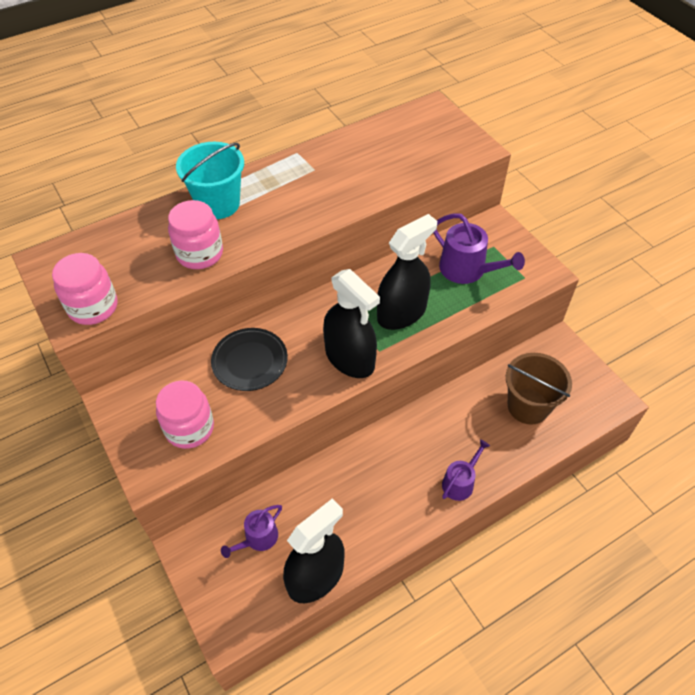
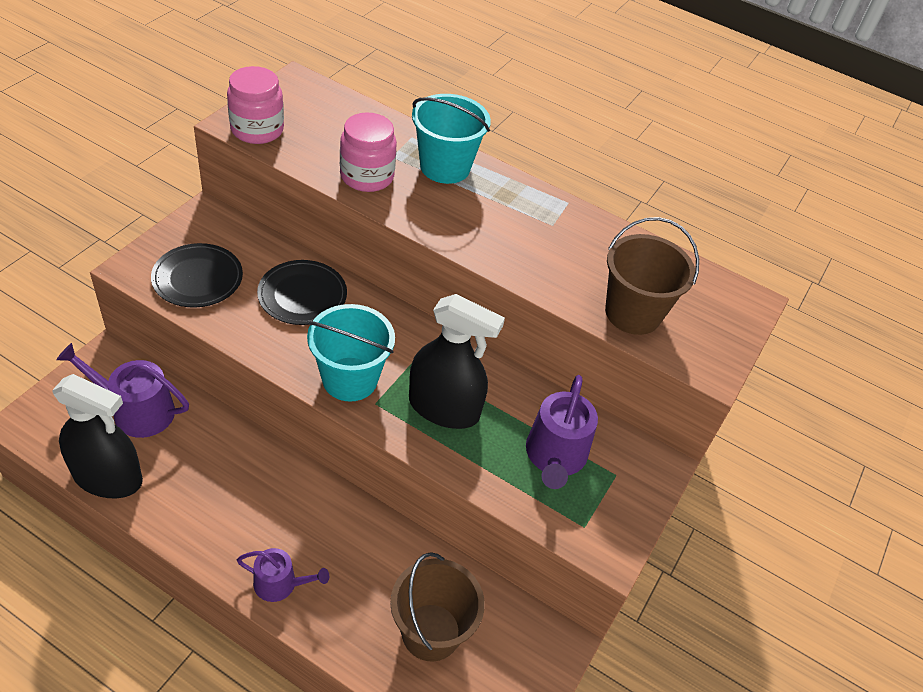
camera: 55 degrees right, 5 degrees down
(189, 428) = (197, 278): pink jar -> black plate
(258, 538) = (136, 410): purple watering can -> purple watering can, size x1.59
(350, 358) = (350, 379): black spray bottle -> turquoise bucket
(417, 164) = (633, 313): none -> brown bucket

